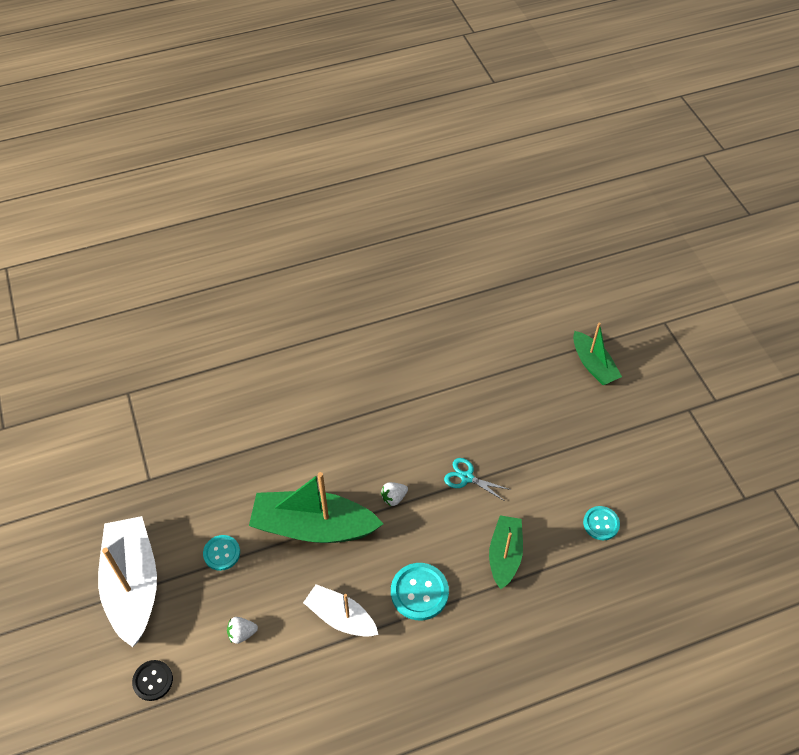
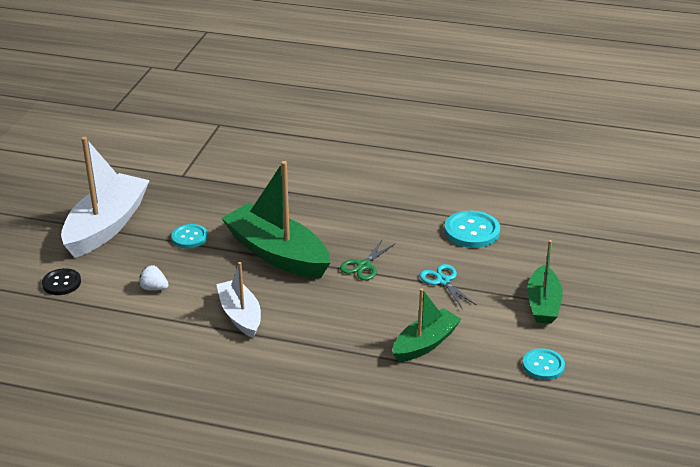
camera: 35 degrees right, 20 degrees down
(394, 498) = (364, 266): white strawberry -> green scissors
(419, 592) = (322, 331): turquoise button -> turquoise button (472, 231)
(593, 365) = (649, 260): green boat -> green boat (543, 304)

